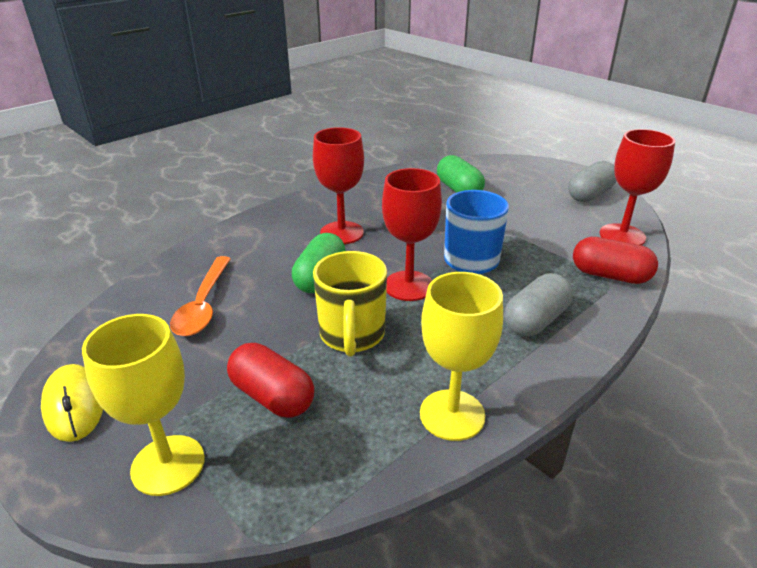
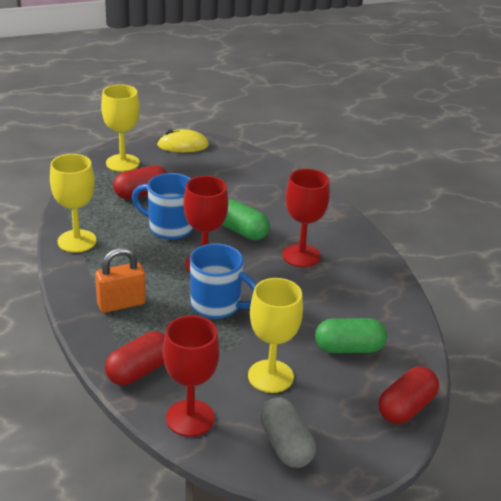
camera: 110 degrees right, 0 degrees up
(203, 305) = (242, 186): orange spoon -> none
(352, 336) = (169, 228): yellow mug -> blue mug
(497, 163) = (406, 407): none -> red capsule
(531, 213) = (270, 376): none -> yellow goblet
(535, 320) = (121, 304): grey capsule -> orange padlock

